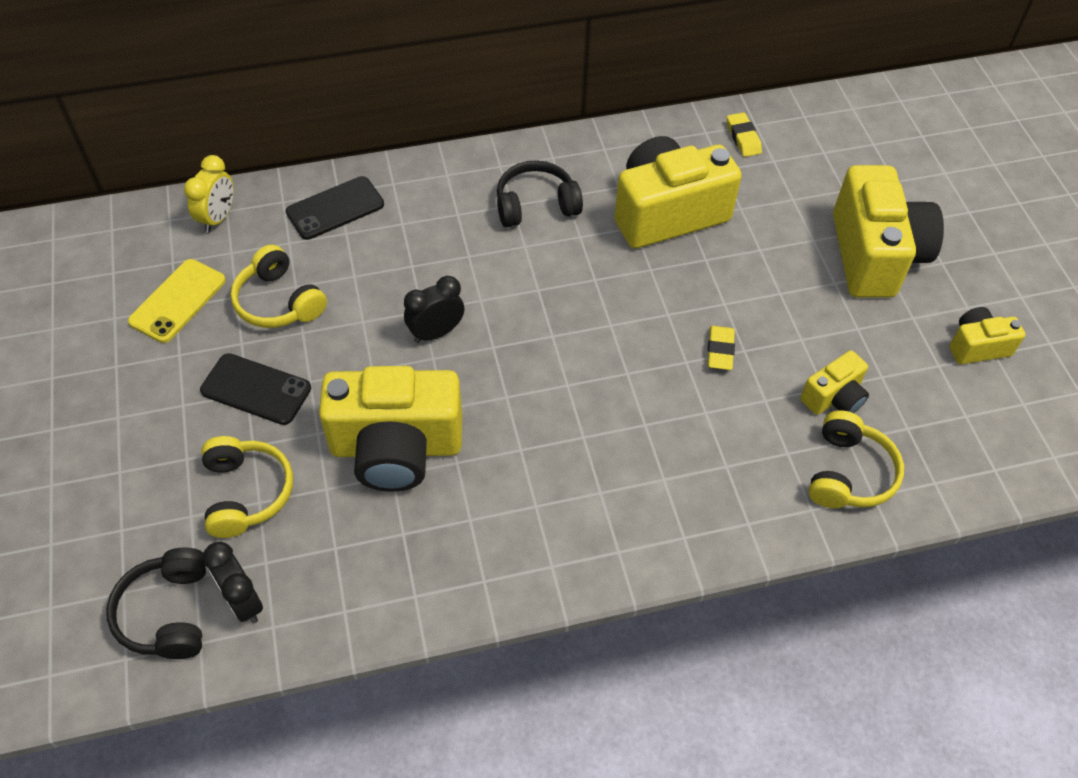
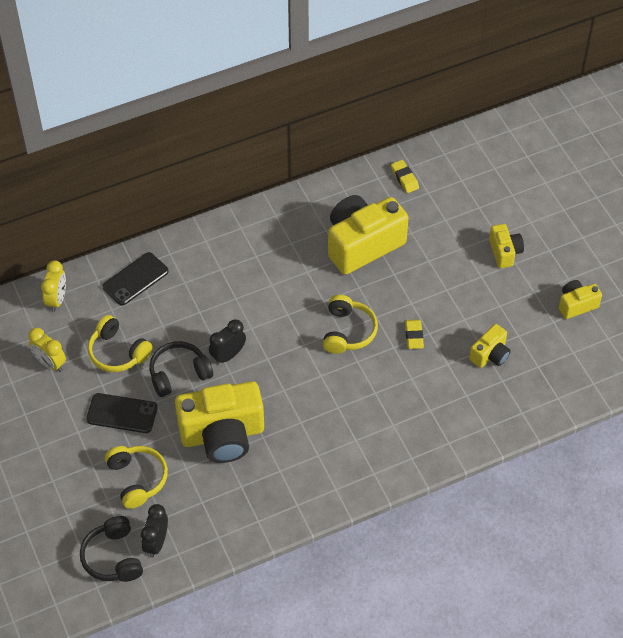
camera: 10 degrees left, 0 degrees up
(178, 301) = (50, 363): yellow phone -> yellow clock
(243, 601) = (156, 542): black clock -> black clock turned 60 degrees clockwise
(536, 205) = (272, 253): black headphones -> black headphones (179, 374)
(848, 473) = (505, 401): yellow headphones -> yellow headphones (348, 331)
(874, 255) = (504, 252): yellow camera -> yellow camera, size x0.50

